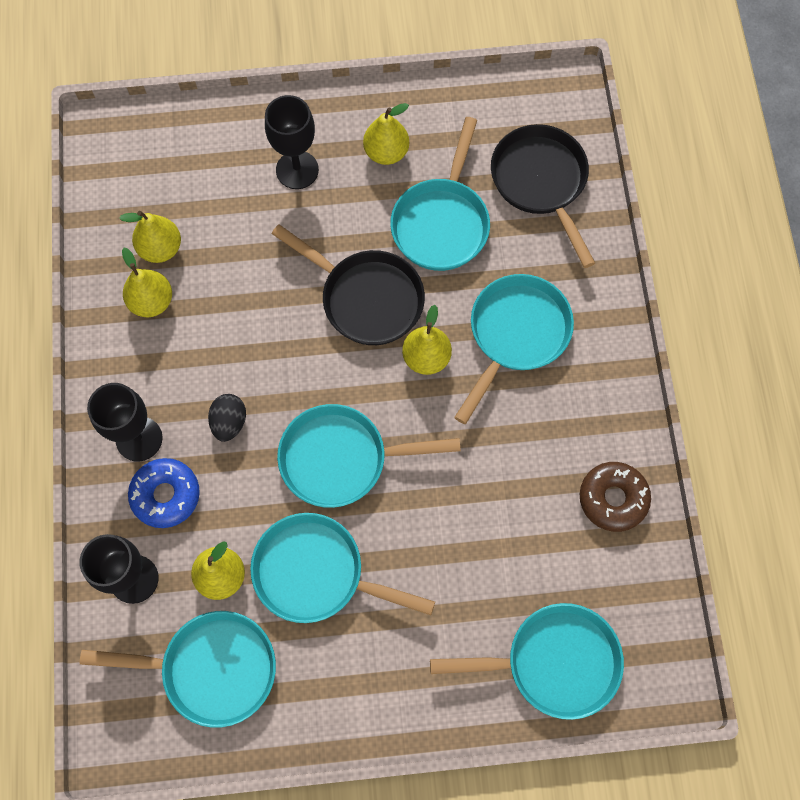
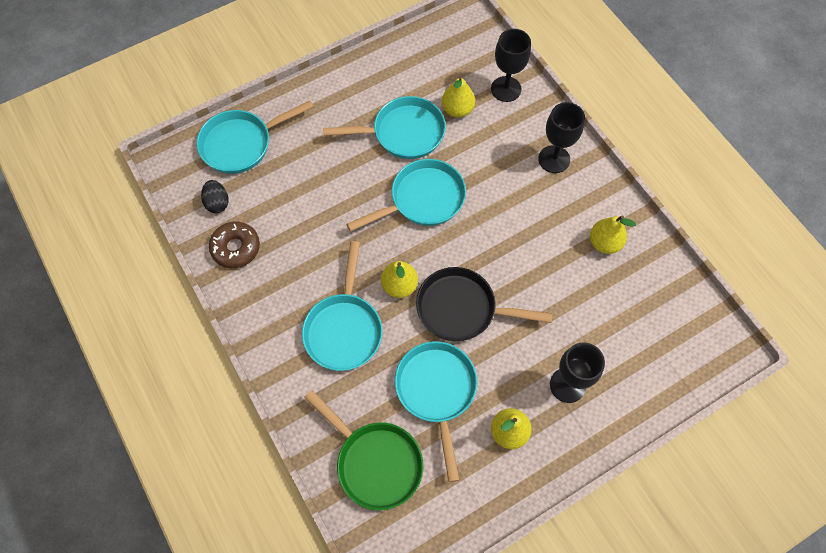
camera: 155 degrees right, 5 degrees down
(161, 248) = (624, 281): yellow pear -> none
(166, 495) = (517, 136): blue donut -> none
(211, 668) = (435, 66): turquoise pan -> none
(229, 422) = (505, 191): black egg -> black egg (217, 203)
(541, 182) = (375, 462): black pan -> green pan

